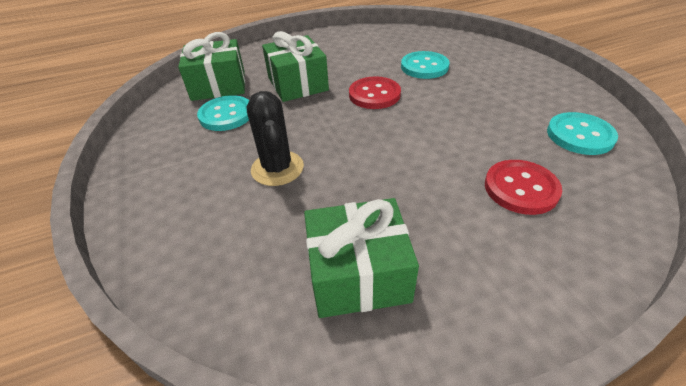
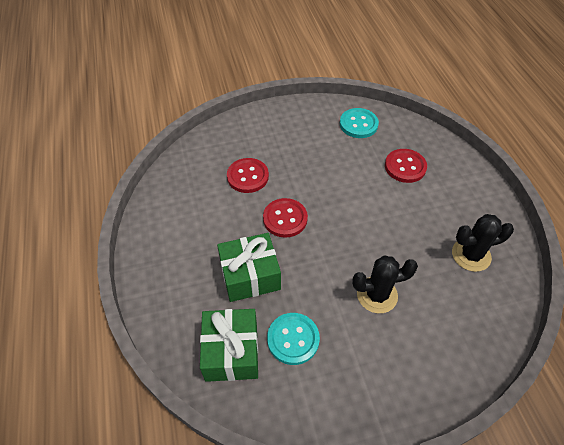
camera: 85 degrees left, 10 degrees up
(358, 274) = (471, 255): green gift -> black cactus
(424, 67) = (247, 176): turquoise button -> red button

